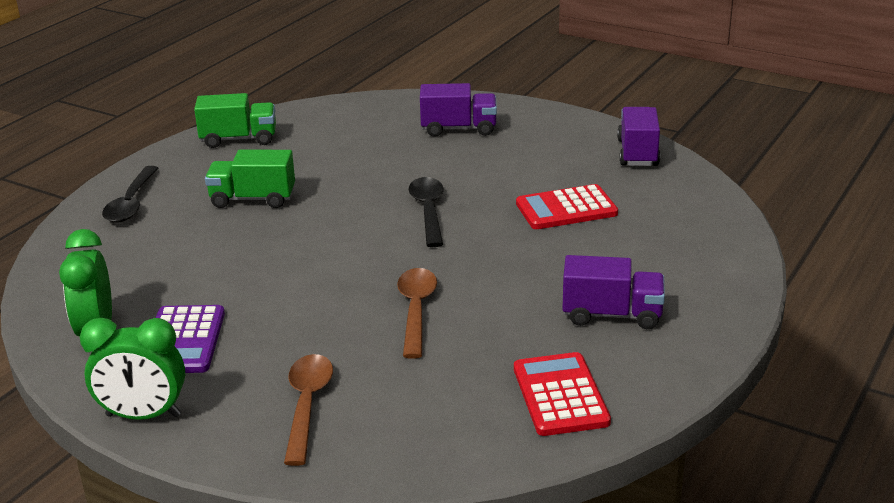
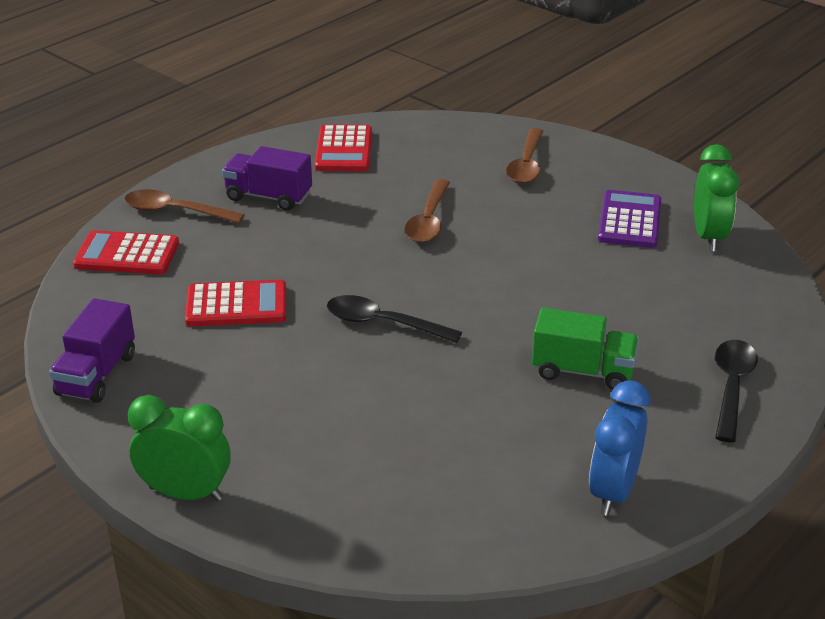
camera: 170 degrees left, 5 degrees up
(143, 416) = (647, 172): green clock -> green clock (186, 493)
(239, 139) = (613, 491): green truck -> blue clock
(428, 211) = (383, 323): black spoon -> black spoon turned 105 degrees clockwise
(459, 129) = (294, 460): purple truck -> none
(700, 284) = (176, 211): none -> brown spoon
(706, 236) = (127, 254): none -> red calculator

